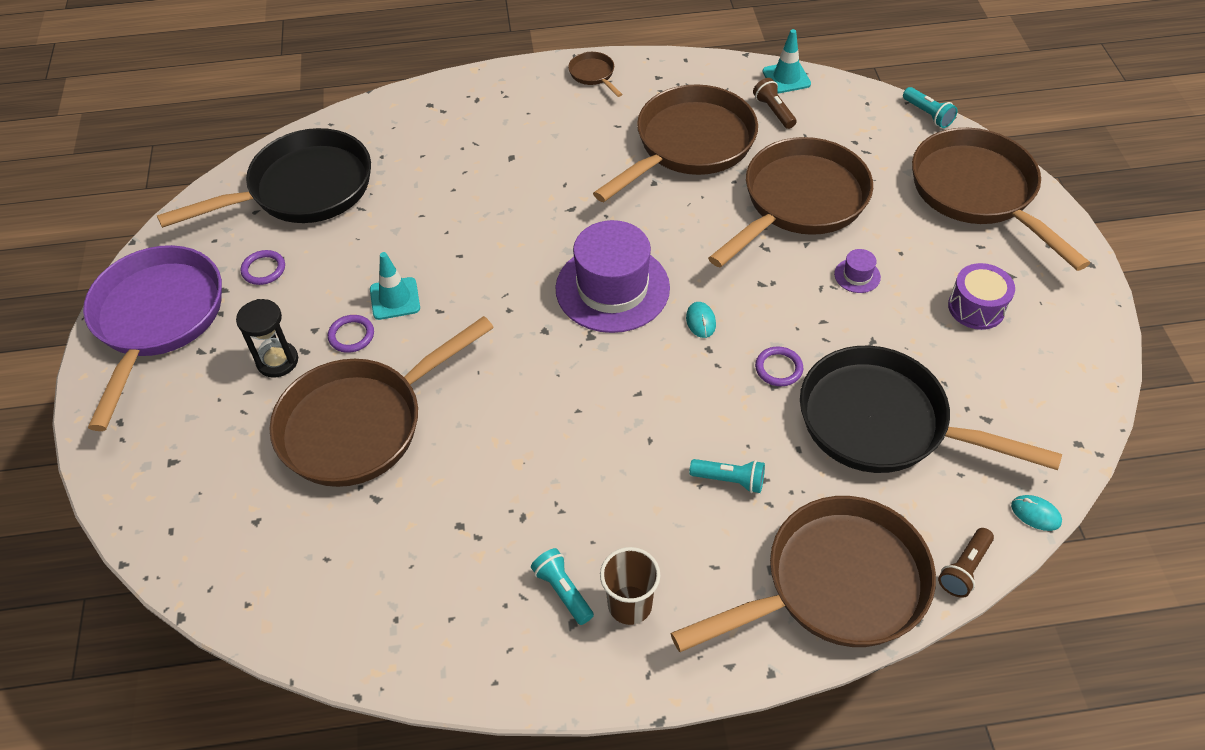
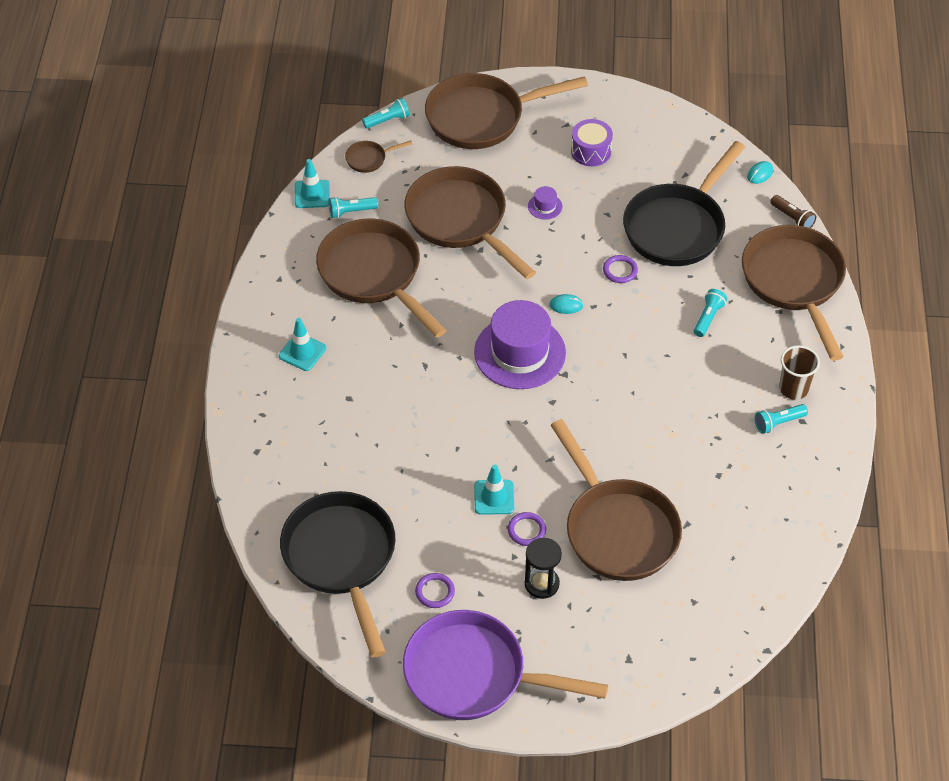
camera: 80 degrees left, 0 degrees up
(564, 112) = (302, 352): none -> turquoise traffic cone
(593, 74) = (259, 323): brown pan -> brown pan (369, 159)
(774, 111) = (351, 212): brown flashlight -> turquoise flashlight

